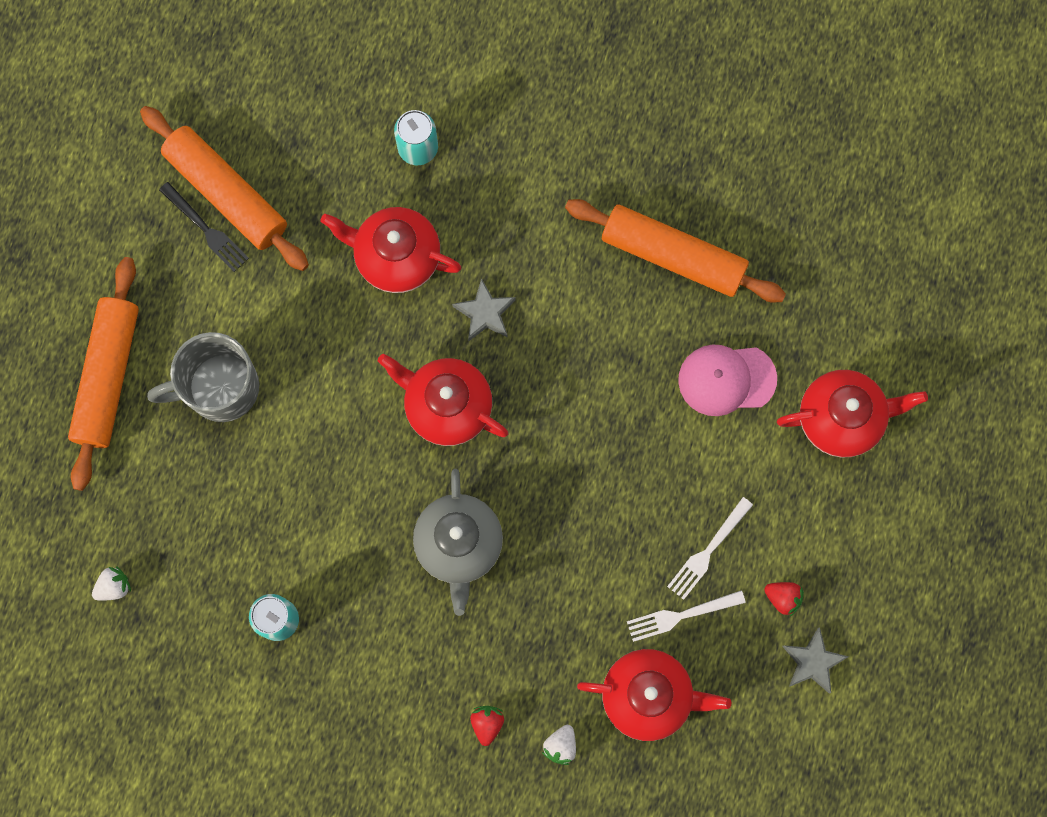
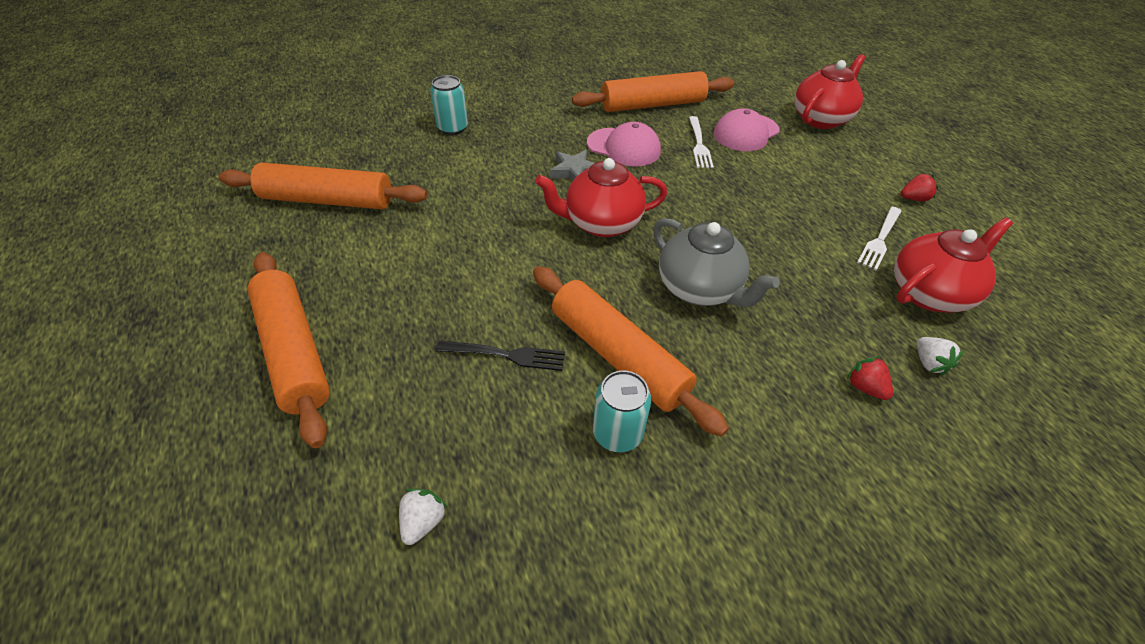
camera: 40 degrees left, 30 degrees down
(206, 229) = (324, 224): black fork -> black fork (506, 355)
(220, 388) = (412, 303): grey mug -> none
(334, 558) = (618, 356): none -> orange rolling pin
(396, 257) = (487, 175): red teapot -> none
(569, 310) = (624, 147): none -> pink cap
(708, 551) = (845, 202): white fork -> white fork (699, 144)
(813, 662) = (975, 216): grey star -> none

